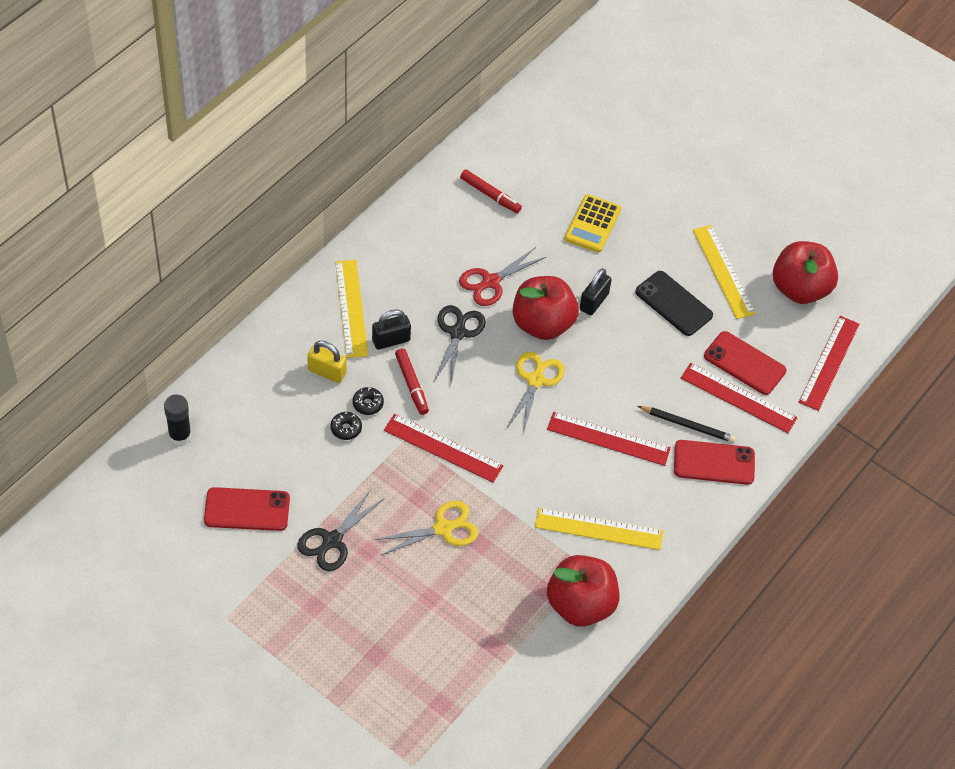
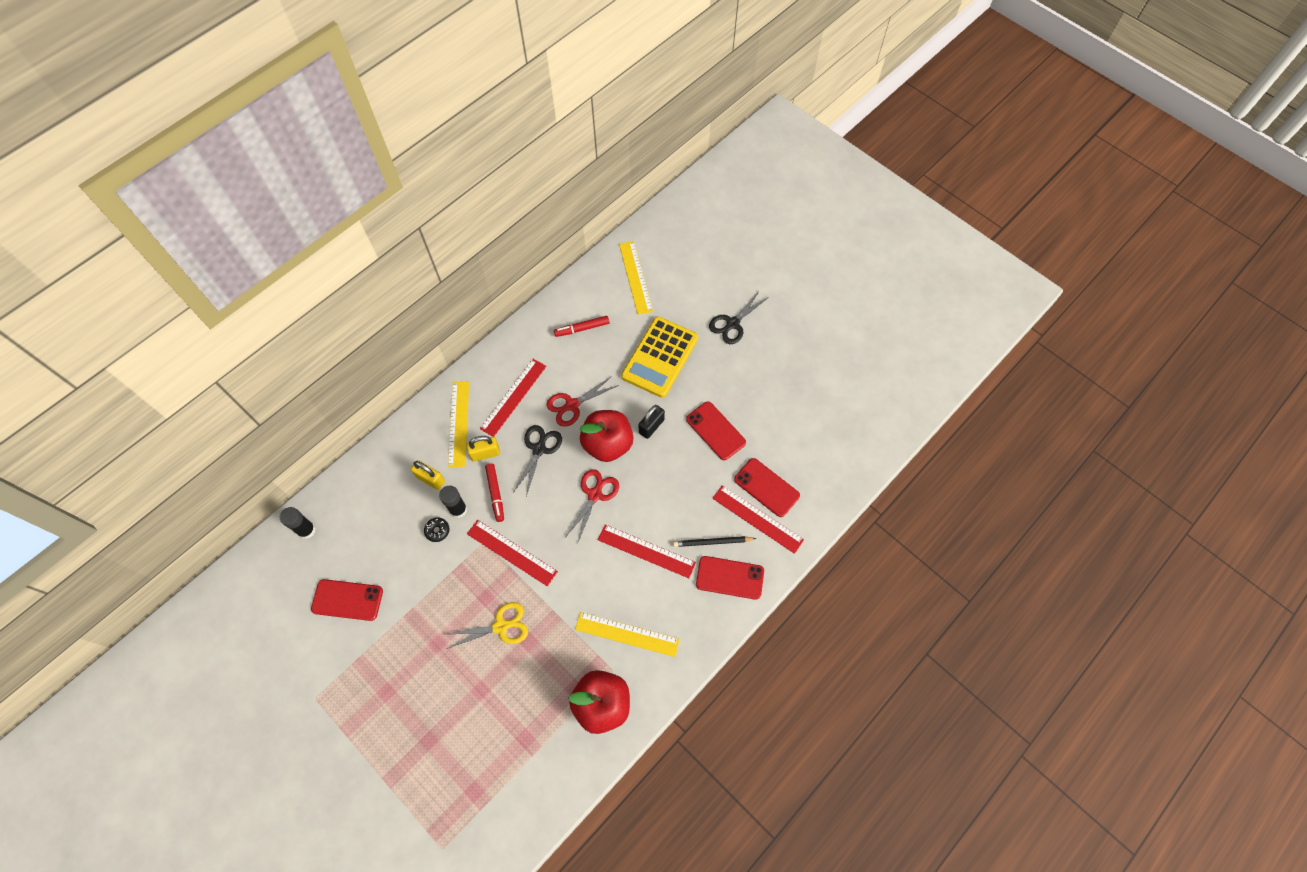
camera: 10 degrees right, 10 degrees up
(332, 540) = (410, 632): black scissors -> black scissors (732, 324)
(368, 404) = (458, 509): black donut -> black glue stick
(391, 340) = (485, 453): black padlock -> yellow padlock
(490, 195) = (582, 328): red marker -> red marker turned 120 degrees clockwise
(535, 380) = (595, 494): yellow scissors -> red scissors
(592, 224) = (660, 357): yellow calculator -> yellow calculator, size x1.59
(673, 304) = (715, 431): black phone -> red phone
(687, 425) = (712, 542): black pencil -> black pencil turned 150 degrees clockwise
(723, 271) = (759, 404): yellow ruler -> yellow ruler (635, 277)
(799, 289) = (820, 422): red apple -> none
(829, 363) = (836, 490): red ruler -> red ruler (513, 397)

